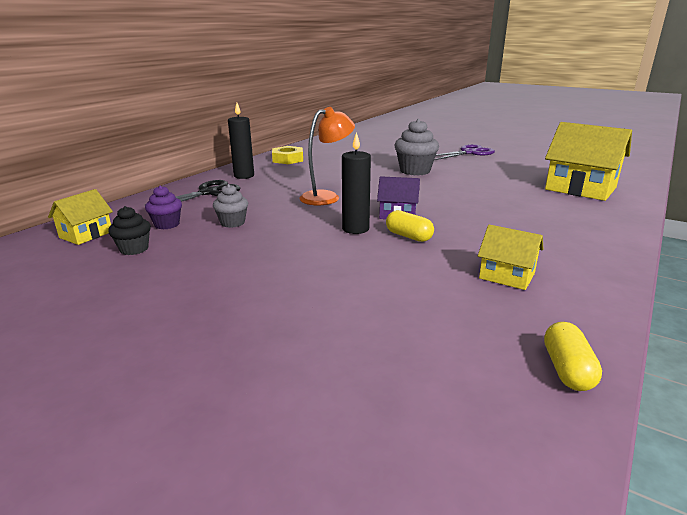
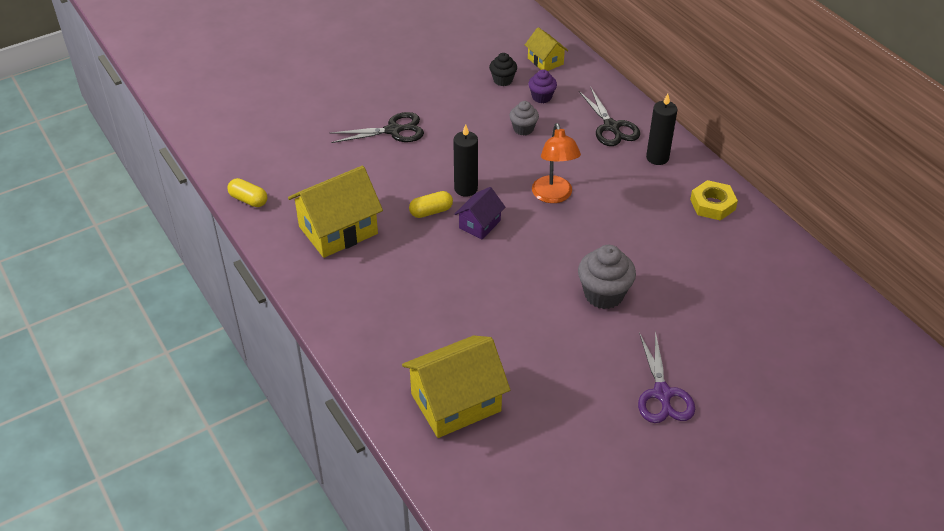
camera: 115 degrees right, 20 degrees up
(285, 292) = (394, 130): none -> black scissors
(506, 276) = (338, 230): yellow house -> yellow house, size x1.86

